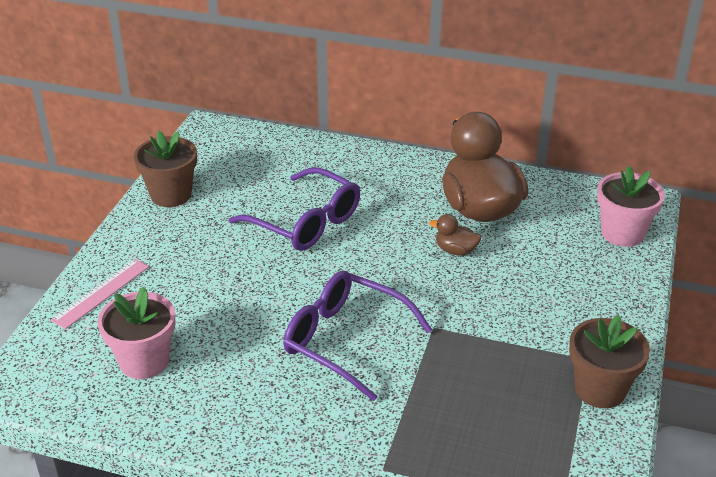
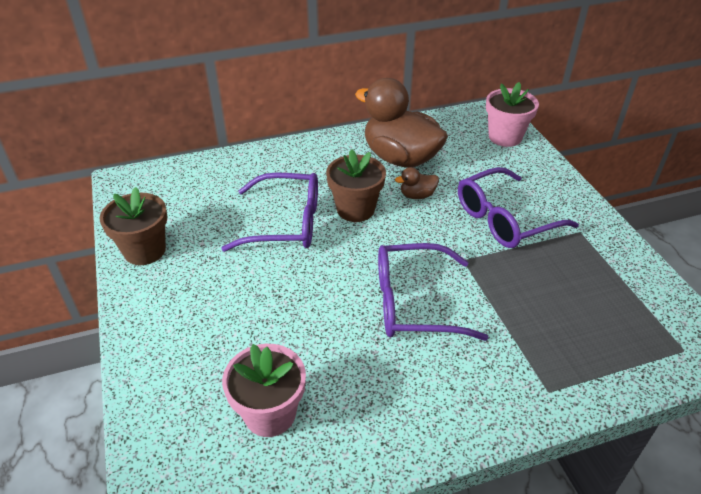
camera: 35 degrees left, 5 degrees up
(101, 293) = (164, 371): pink ruler -> none
(520, 311) = (504, 219): none -> purple glasses
(600, 389) = (608, 249): brown flower pot -> brown flower pot (355, 209)

